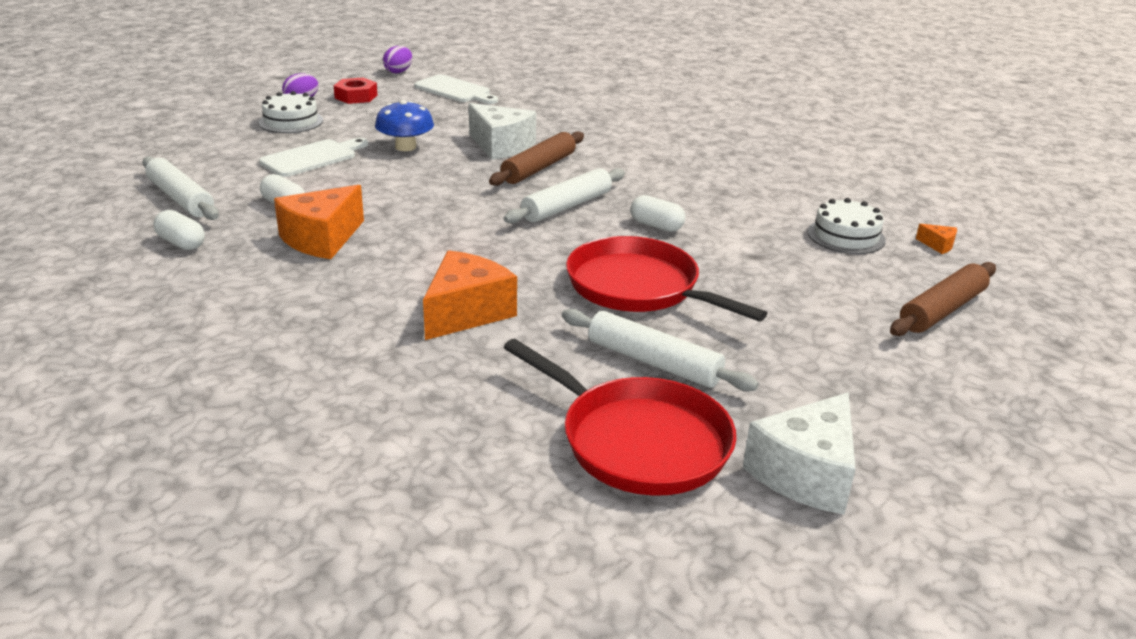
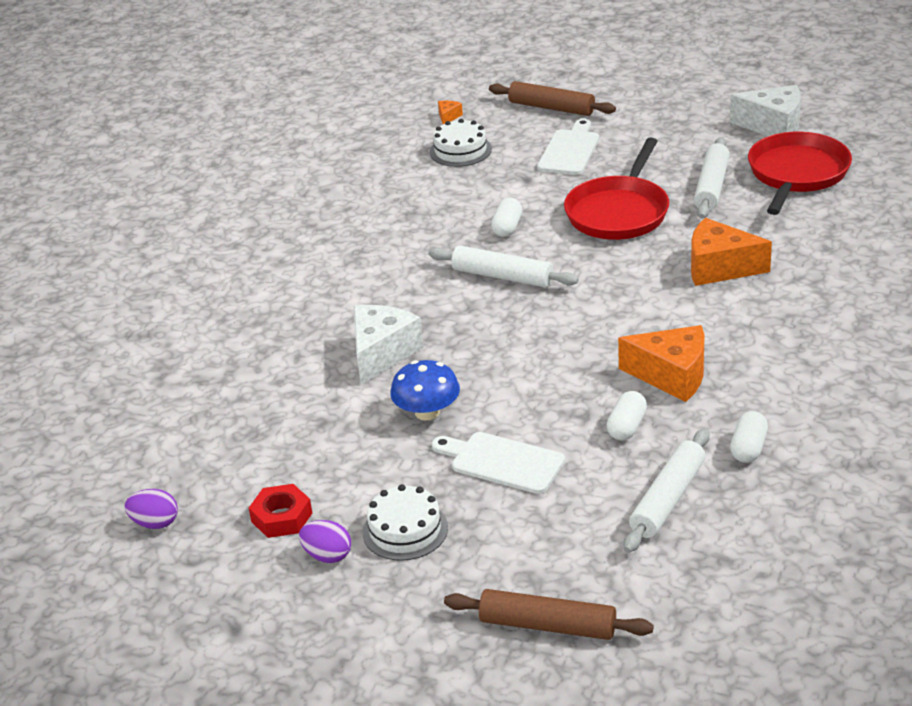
camera: 105 degrees left, 5 degrees up
(455, 90) = (212, 446): white cutting board -> white cutting board (570, 150)
(538, 168) = (426, 314): brown rolling pin -> brown rolling pin (548, 625)

